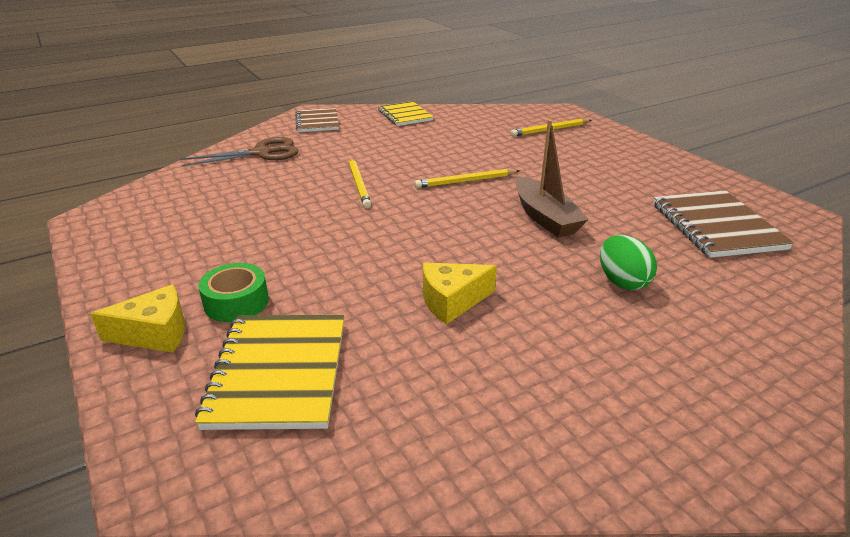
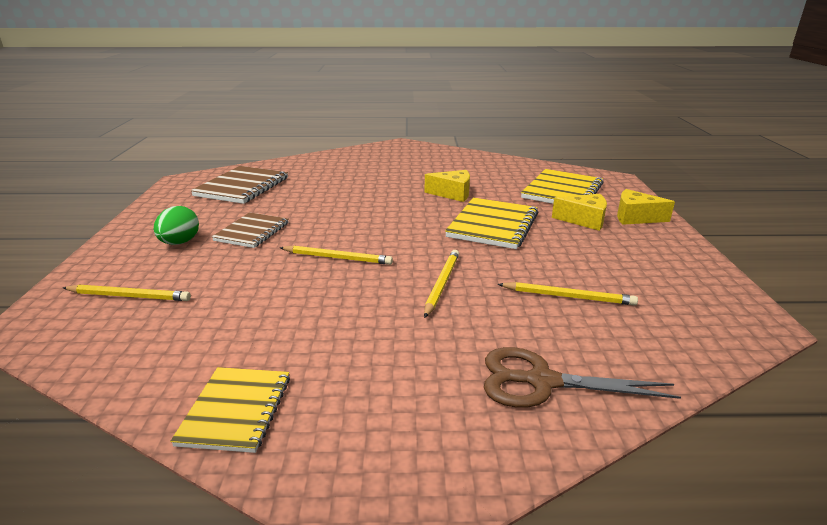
camera: 150 degrees left, 5 degrees down
(236, 302) = (584, 220): green tape -> yellow cheese
(250, 200) = (568, 297): none -> yellow pencil
(317, 122) = (405, 453): brown notebook -> brown notebook (252, 232)
(355, 257) = (493, 225): none -> yellow notebook
(545, 217) = (329, 215): brown boat -> none
(622, 282) = (352, 181): green egg -> green egg (180, 242)

